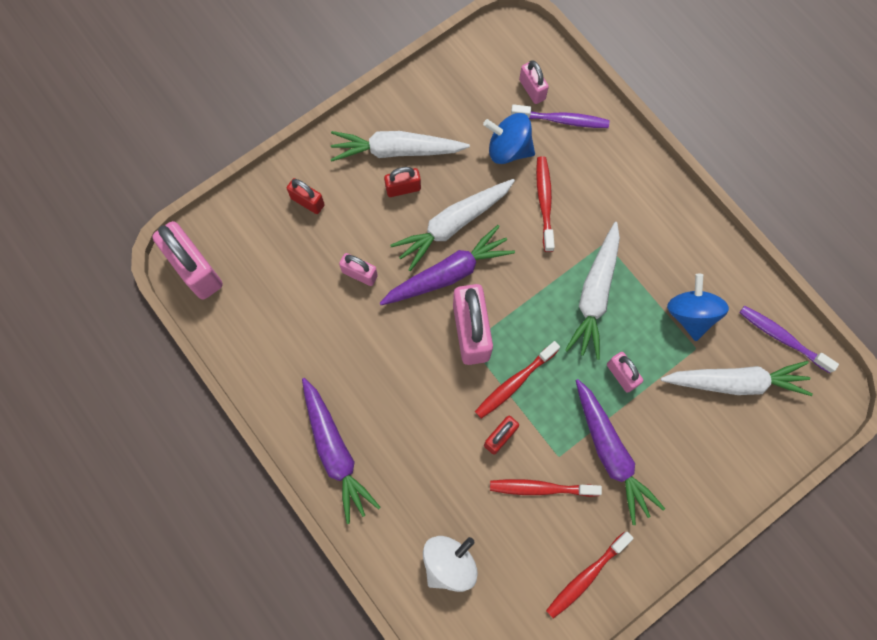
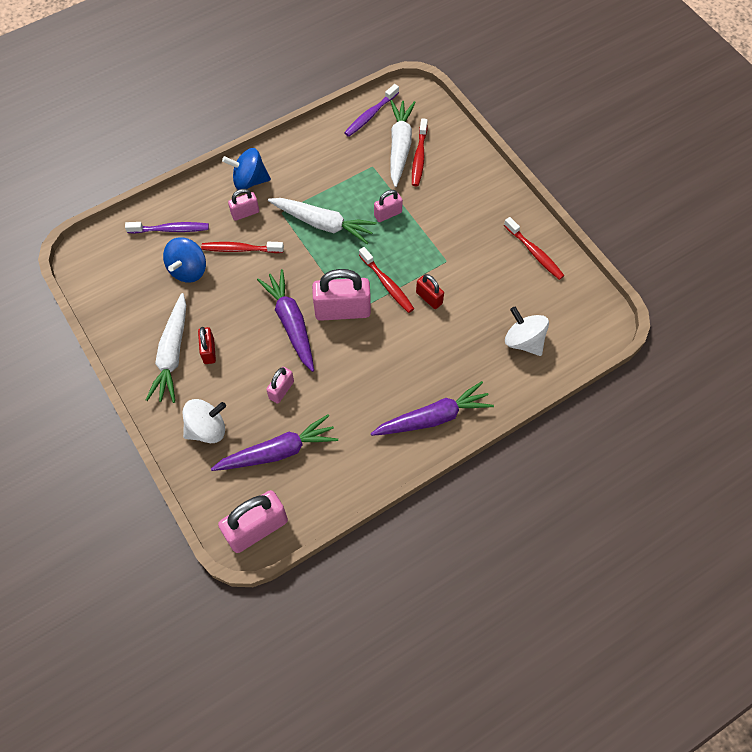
camera: 85 degrees left, 10 degrees down
(307, 201) = (207, 429): red padlock -> white spinning top
(453, 225) = (248, 316): white carrot -> none
(532, 89) = (138, 248): pink padlock -> pink padlock (245, 213)
(540, 488) = (469, 275): red toothbrush -> red toothbrush (419, 157)
(562, 120) = (171, 229): purple toothbrush -> purple toothbrush turned 75 degrees clockwise
(610, 453) = (446, 227): purple carrot -> purple carrot (278, 451)
(690, 314) = (346, 166): blue spinning top -> blue spinning top (249, 180)

